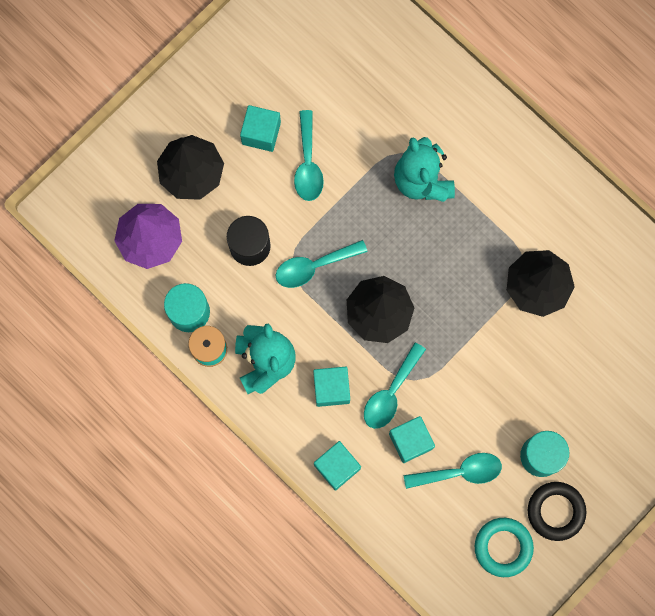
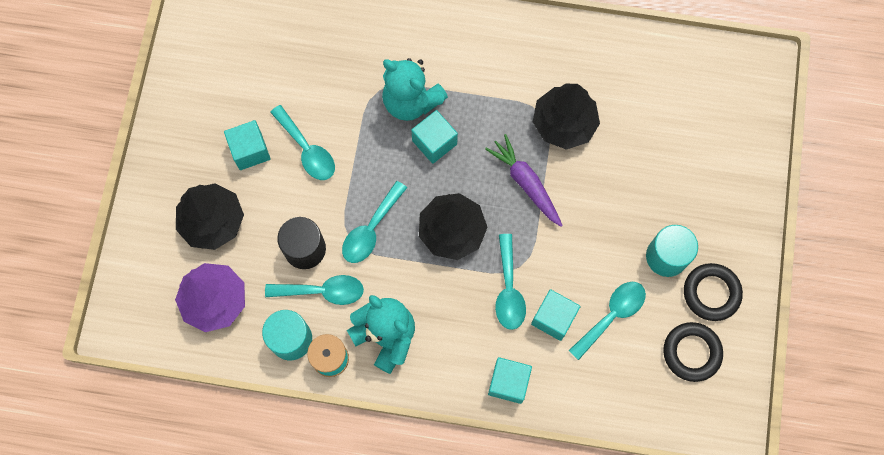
camera: 35 degrees left, 5 degrees down
(240, 290) = (323, 291): none -> turquoise spoon
(331, 388) = (457, 320): turquoise cube -> turquoise cube (434, 142)
(468, 314) = (526, 183): none -> purple carrot
(503, 547) = (691, 352): turquoise ring -> black ring

